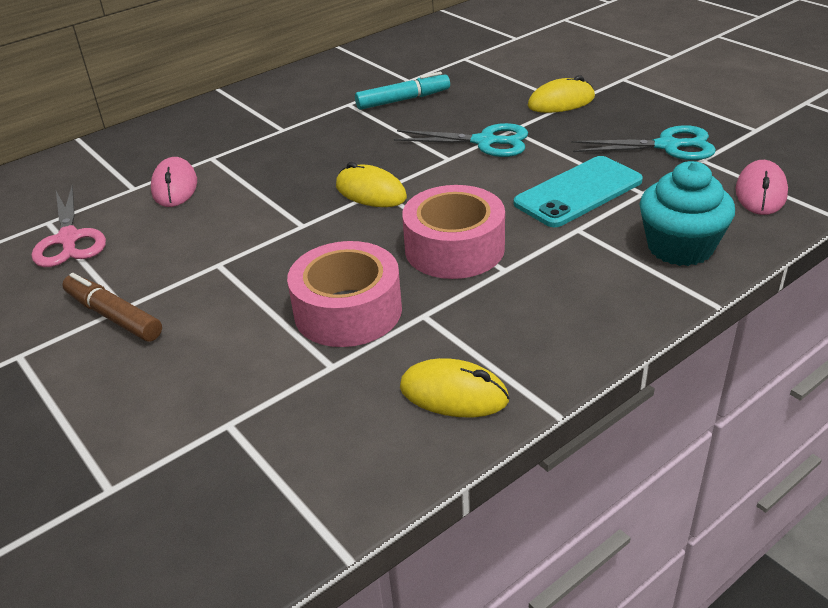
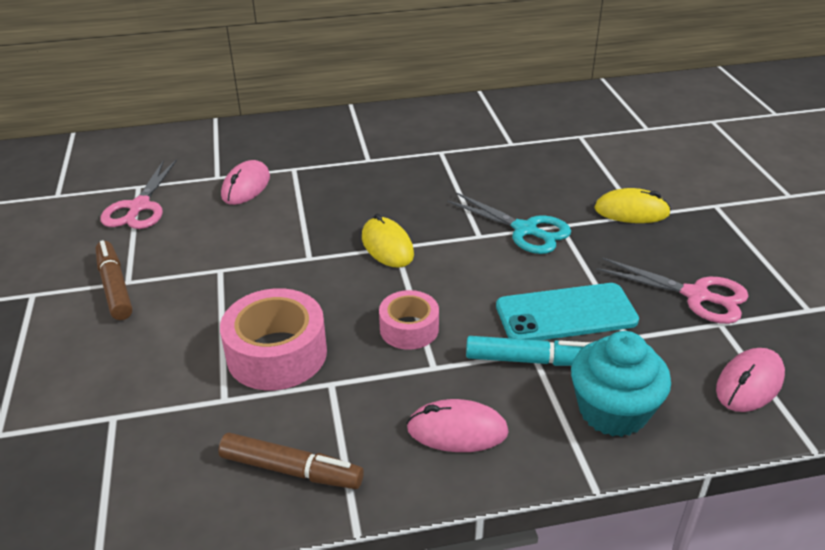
camera: 25 degrees right, 0 degrees up
(403, 100) = (489, 163): turquoise marker -> turquoise marker (530, 360)
(453, 394) = (291, 470): yellow mouse -> brown marker
(454, 248) = (409, 329): pink tape -> pink tape, size x0.61
(570, 307) = (457, 430): none -> pink mouse
(667, 146) = (696, 295): turquoise scissors -> pink scissors

